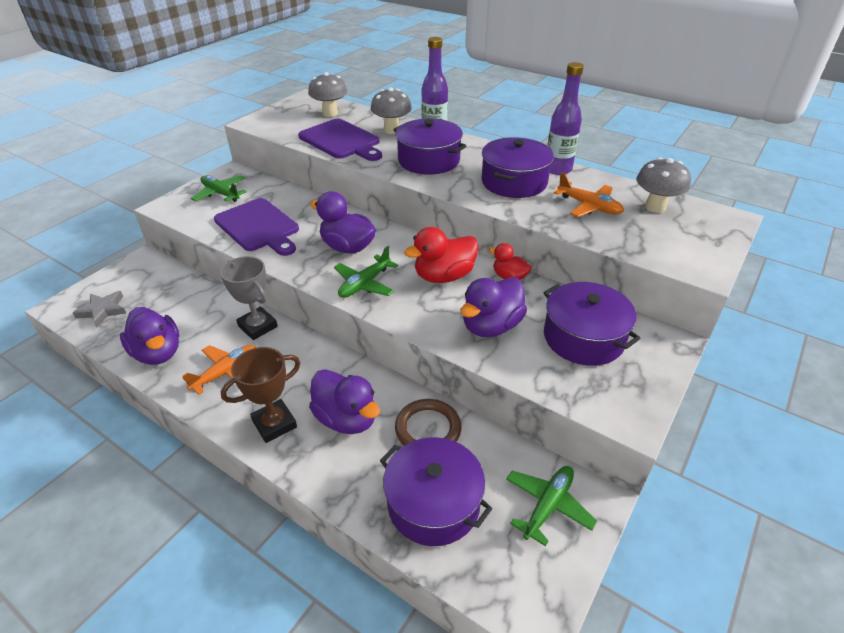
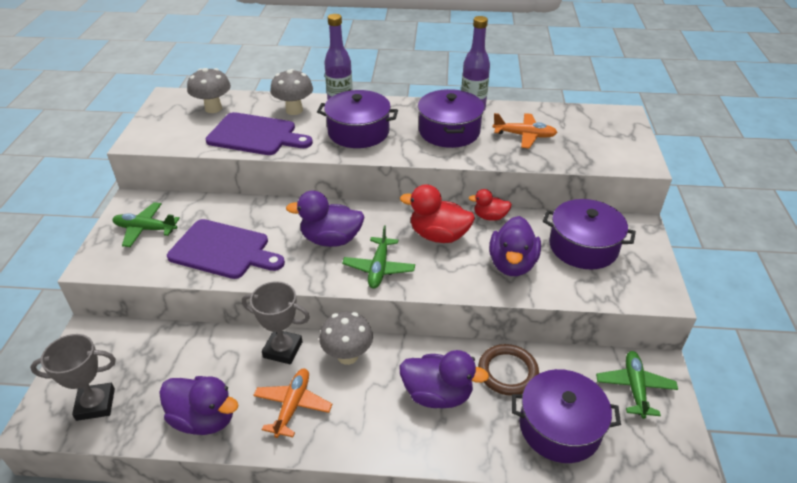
camera: 30 degrees left, 0 degrees up
(103, 310) = (95, 404): grey star -> grey trophy
(274, 424) = (381, 429): brown trophy -> none
(444, 276) = (438, 236): red duck -> red duck turned 75 degrees clockwise
(655, 207) = (570, 121): grey mushroom -> grey mushroom (347, 356)

